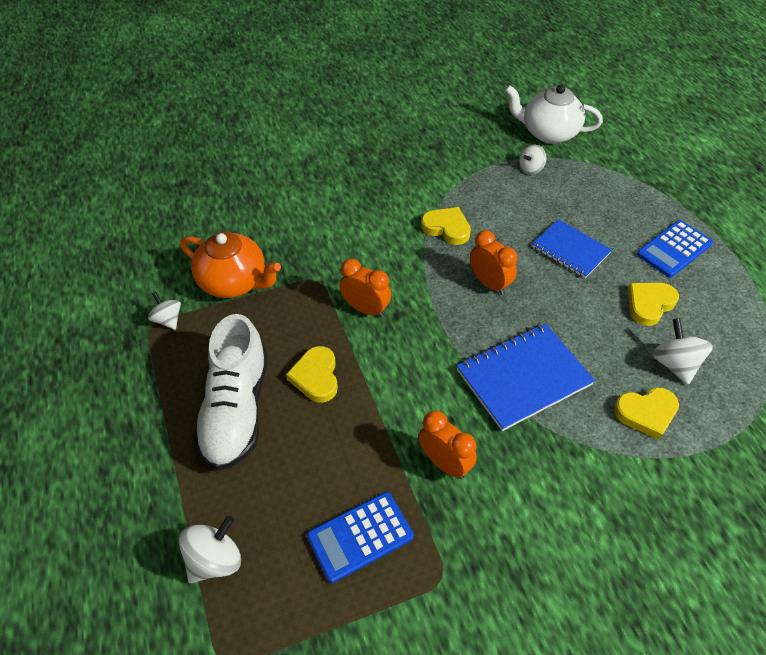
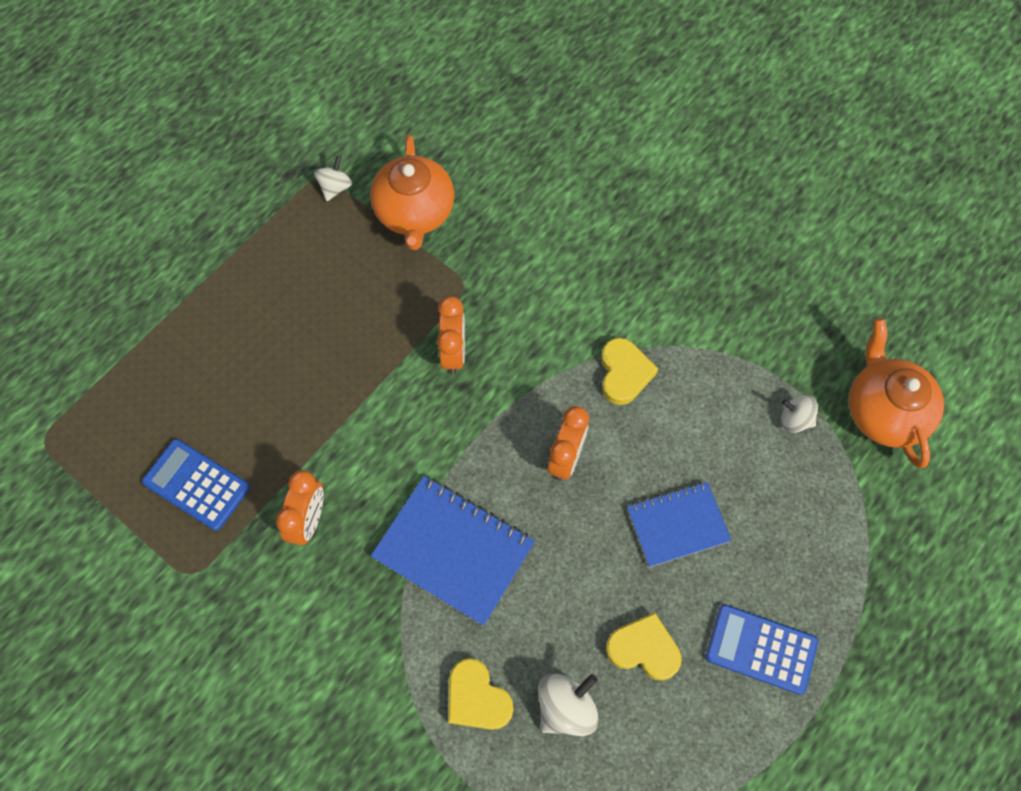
camera: 60 degrees right, 15 degrees up
(215, 560) = (121, 382): white spinning top -> none
(236, 409) = (270, 308): white shoe -> none
(316, 377) = (343, 354): yellow heart -> none
(548, 133) = (884, 411): white teapot -> orange teapot
(570, 250) = (677, 525): blue notebook -> blue notebook turned 60 degrees clockwise

